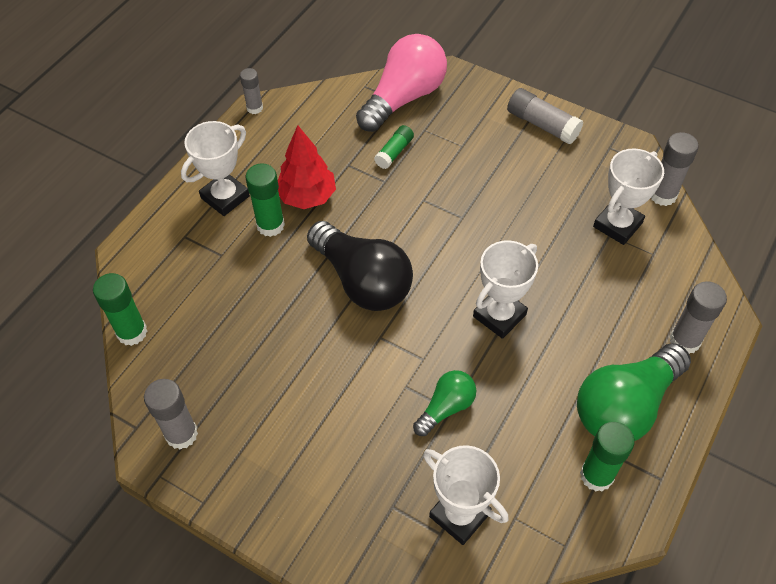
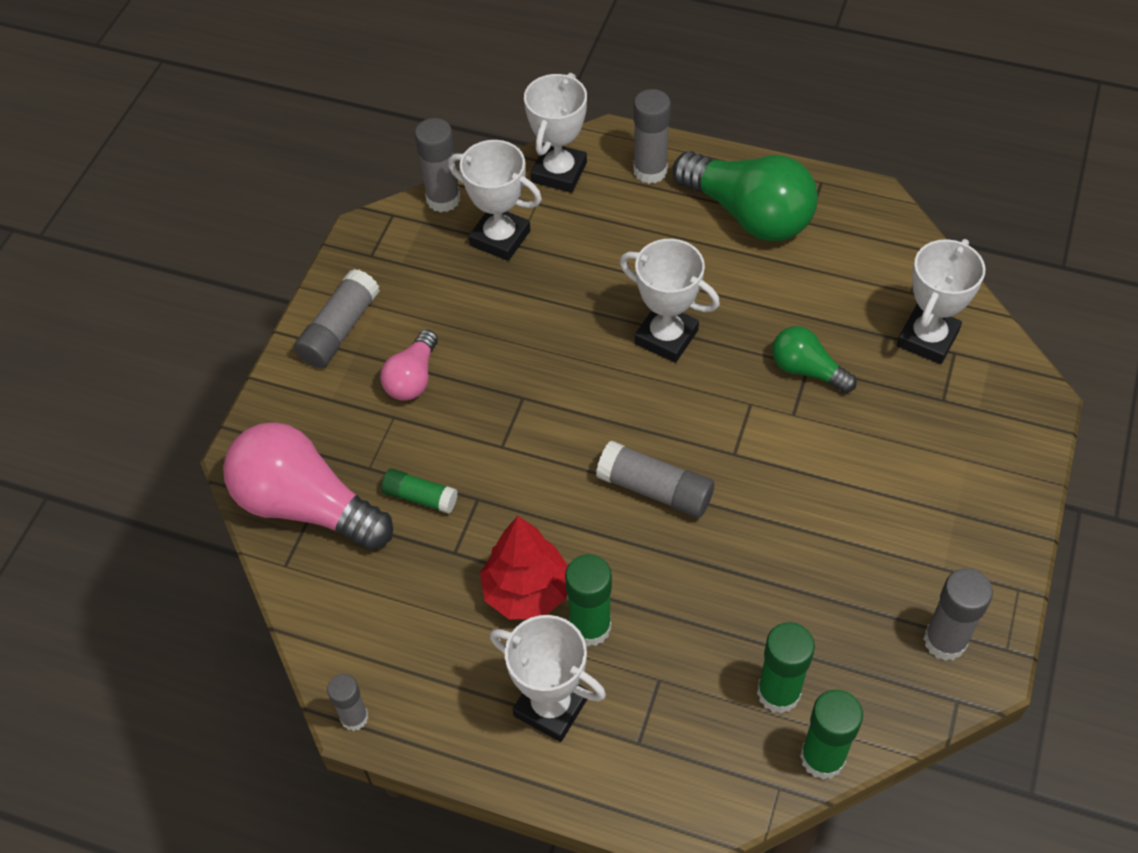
camera: 100 degrees left, 0 degrees up
(362, 281) = (655, 490): black light bulb -> grey glue stick
(492, 159) = (413, 378): none -> pink light bulb
(596, 475) = (837, 231): green glue stick -> green glue stick (778, 693)
(687, 274) = (559, 172): none -> white trophy

